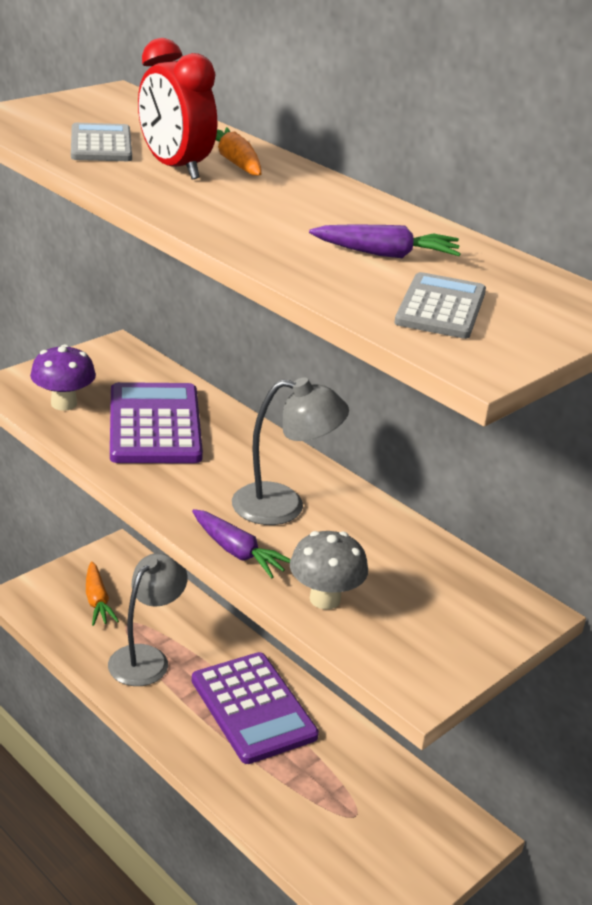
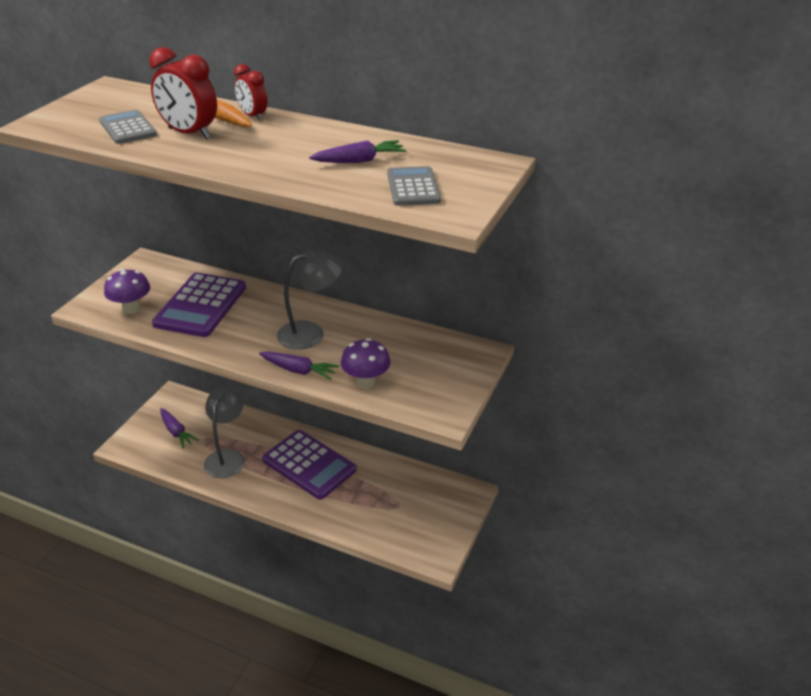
camera: 20 degrees left, 5 degrees up
(97, 601) = (176, 432): orange carrot -> purple carrot
(155, 425) = (200, 305): purple calculator -> purple calculator turned 135 degrees counterclockwise
(277, 166) = (253, 116): none -> red clock
(325, 599) = (366, 382): grey mushroom -> purple mushroom

